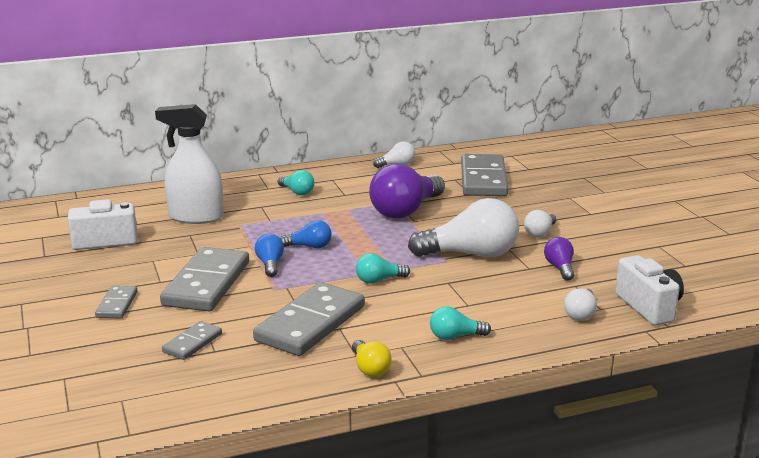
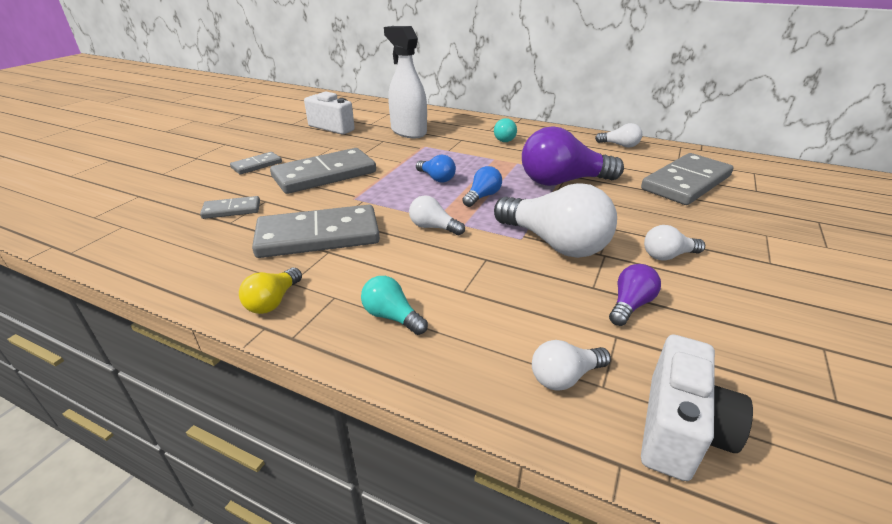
camera: 45 degrees right, 10 degrees up
(270, 264) = (386, 179): blue light bulb -> blue light bulb (482, 196)
(379, 280) = (433, 227): turquoise light bulb -> white light bulb

